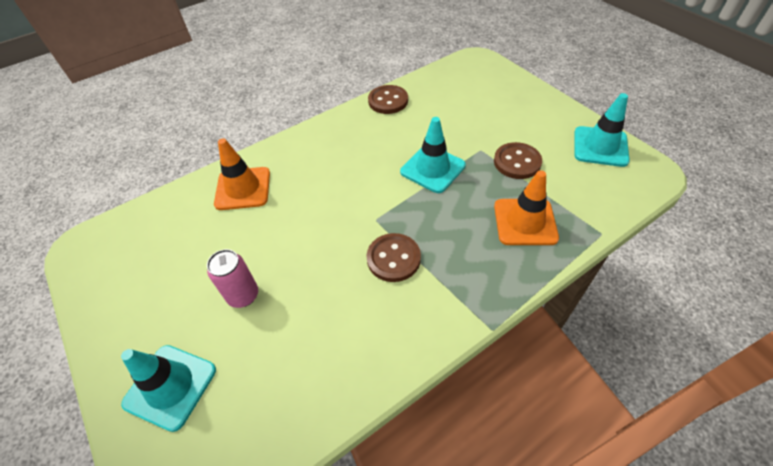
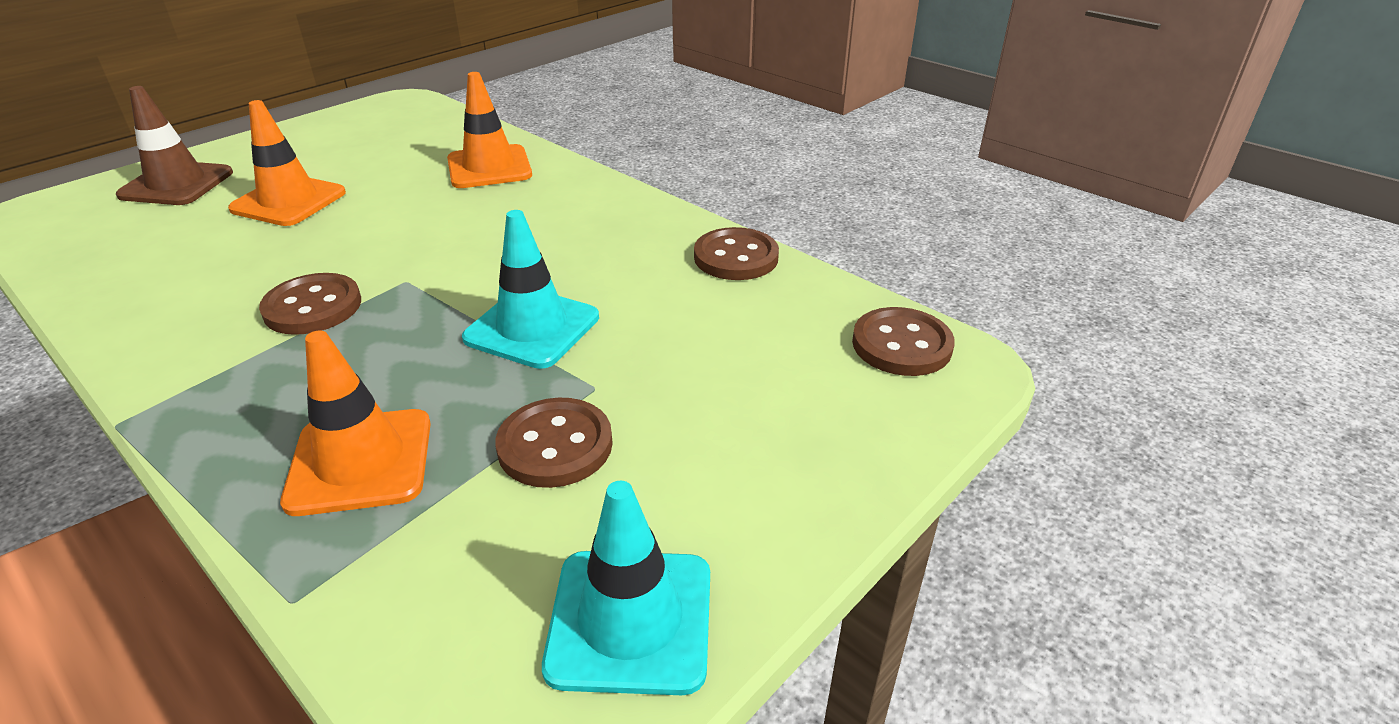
camera: 75 degrees right, 15 degrees down
(170, 386) = (177, 184): turquoise traffic cone -> brown traffic cone
(243, 295) = (289, 201): pink can -> orange traffic cone
(464, 69) = (901, 345): none -> brown button

